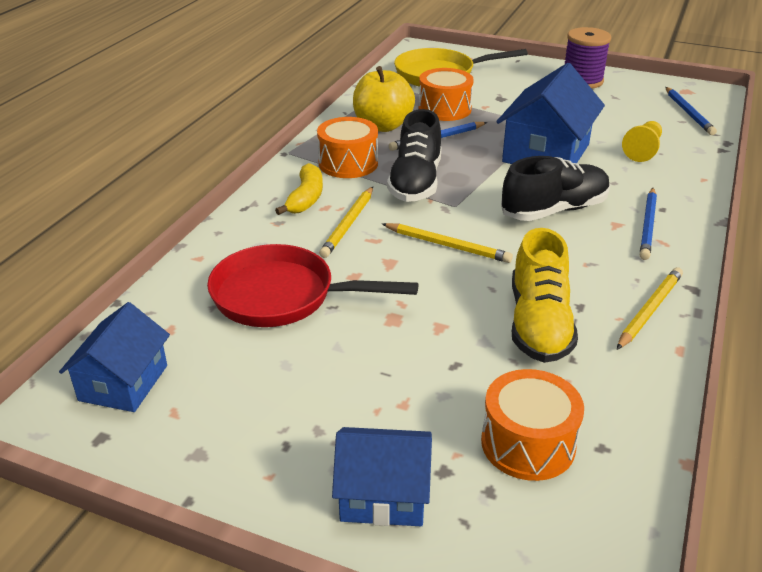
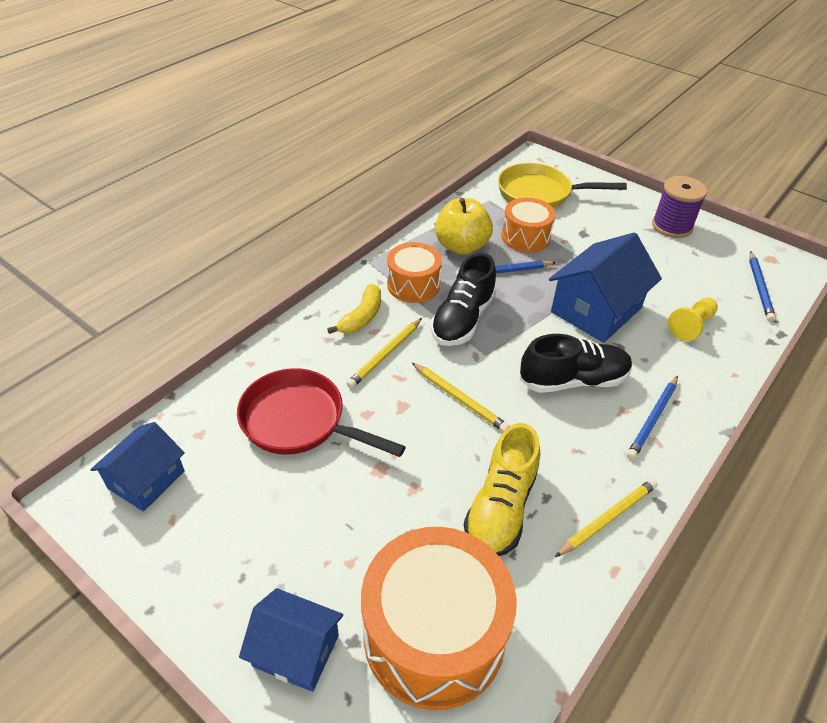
camera: 15 degrees right, 10 degrees up
(528, 443) = (434, 634): orange drum -> orange drum, size x1.75

